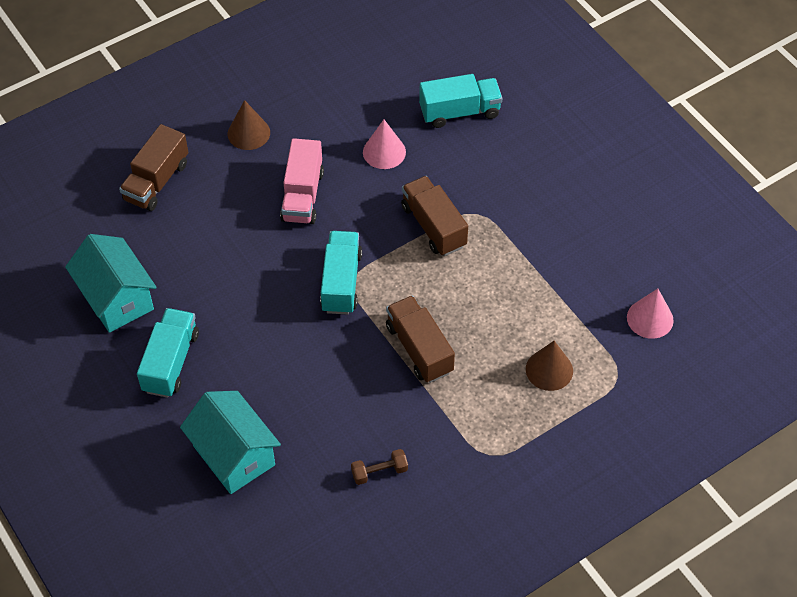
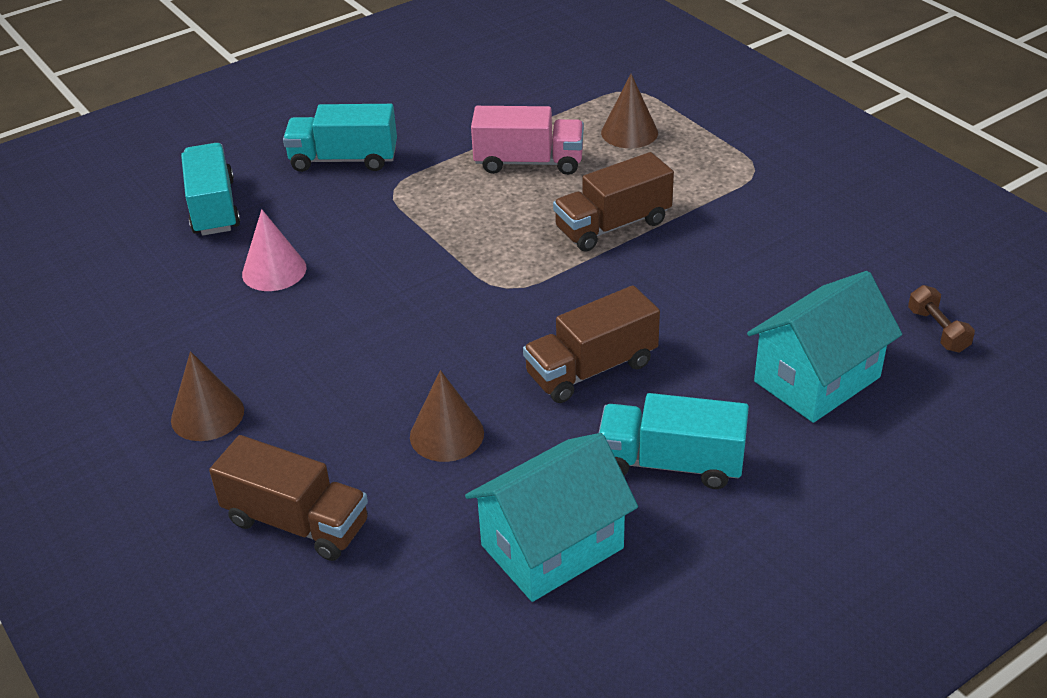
camera: 90 degrees left, 15 degrees down
(214, 249) = (446, 434): none -> brown cone
(302, 196) = (347, 345): pink truck -> pink truck (529, 162)
(341, 282) = (509, 297): turquoise truck -> turquoise truck (344, 160)
(379, 472) = (803, 249): brown dumbbell -> brown dumbbell (937, 330)
(433, 226) = (413, 222): brown truck -> brown truck (591, 369)
(650, 318) = (551, 71): pink cone -> none

